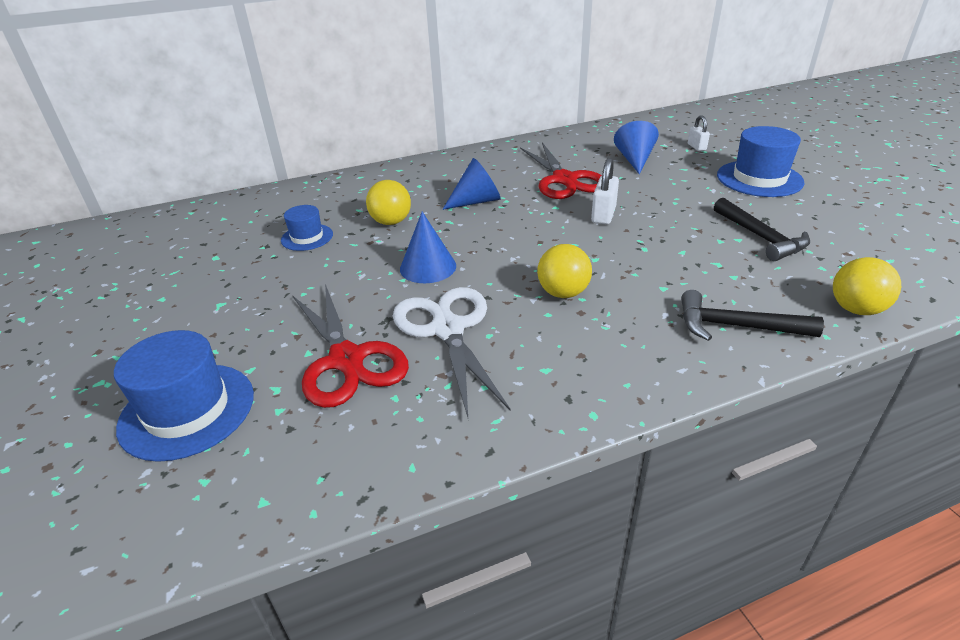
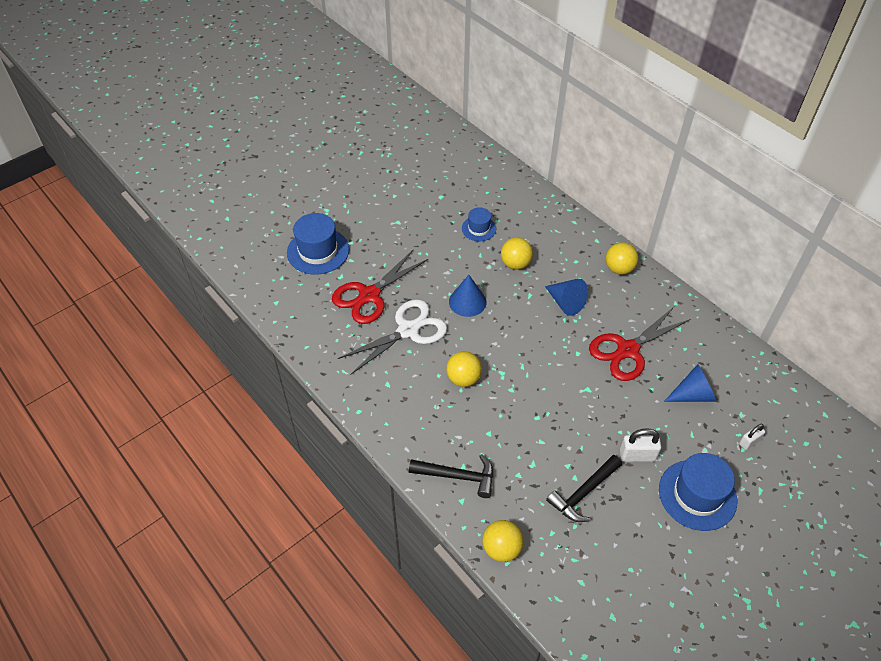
camera: 70 degrees right, 15 degrees up
(449, 165) = (619, 269): none -> yellow ball
(603, 215) = (577, 385): white padlock -> white padlock (637, 455)
(736, 326) = (457, 476): black hammer -> black hammer turned 105 degrees clockwise

